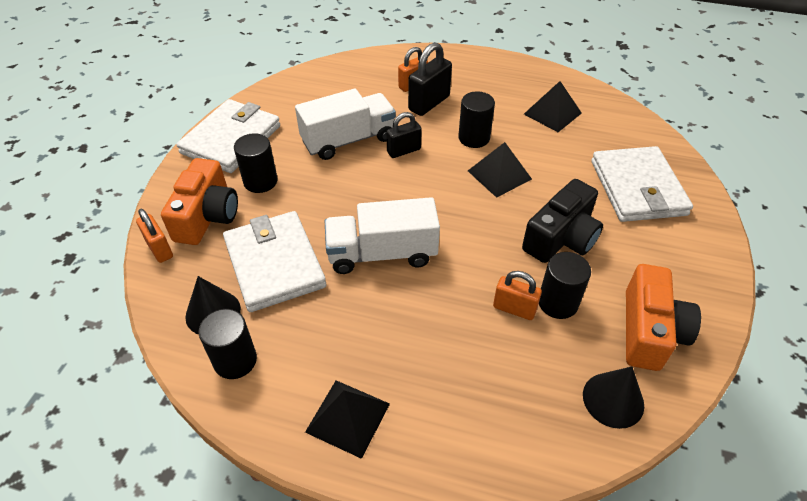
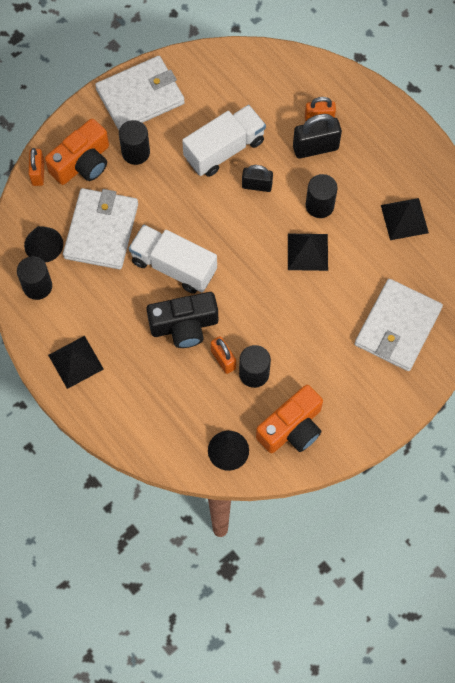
camera: 35 degrees right, 20 degrees up
(348, 140) = (224, 149): white truck -> white truck turned 45 degrees counterclockwise
(561, 238) = (301, 330): black camera -> black camera (184, 325)

